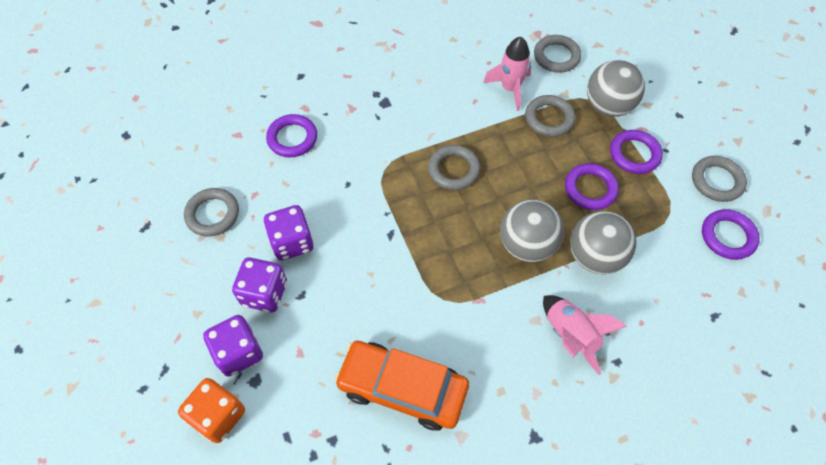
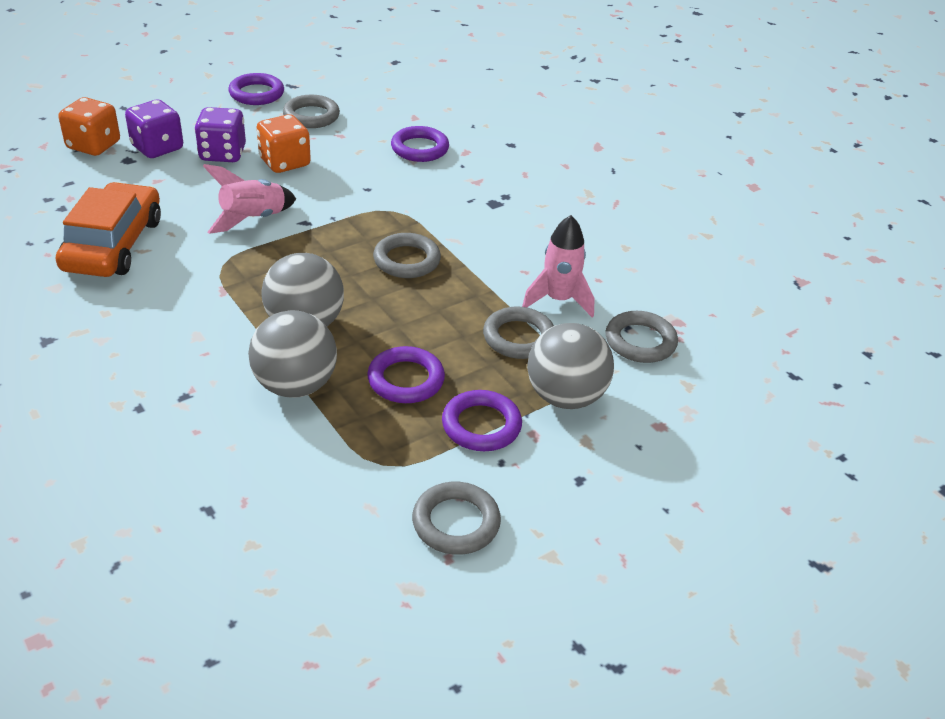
camera: 75 degrees right, 20 degrees down
(292, 242) = (285, 162): purple dice -> orange dice
(570, 335) = (176, 365): pink rocket -> pink rocket (253, 219)
(728, 236) = (350, 531): purple ring -> purple ring (256, 93)

